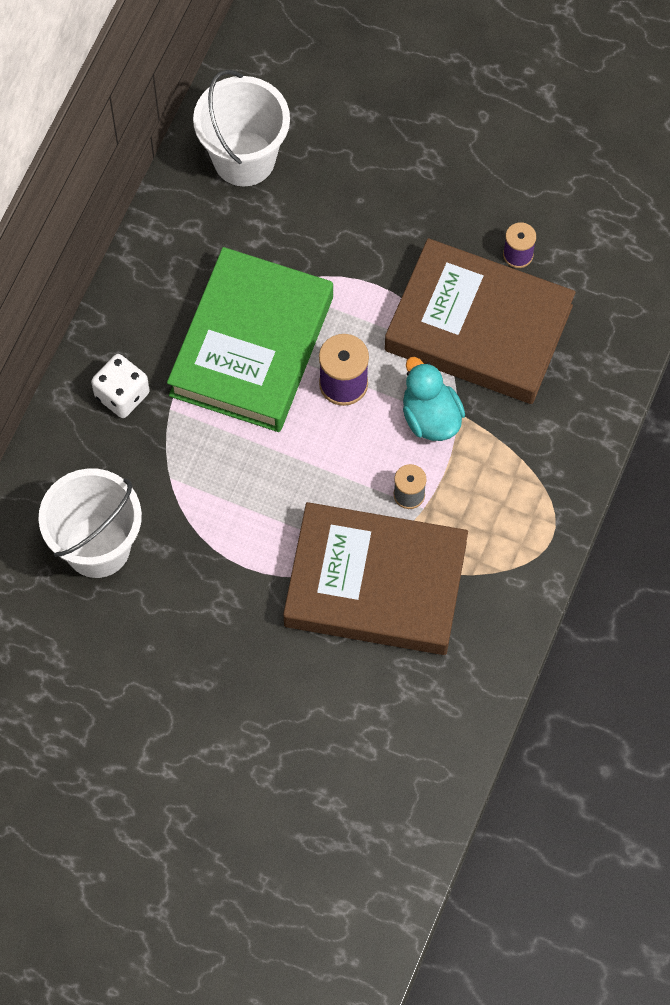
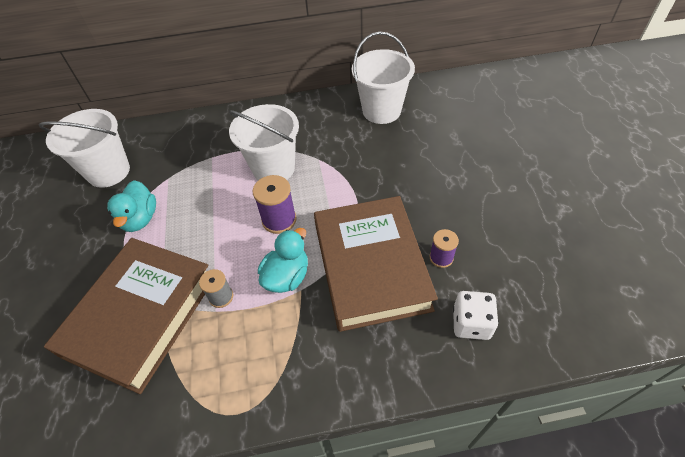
camera: 60 degrees right, 15 degrees down
(122, 395) = (208, 136): white dice -> white dice (471, 323)
(222, 537) = (140, 219): none -> turquoise duck
(251, 346) = (273, 169): green book -> white bucket
(375, 584) = (141, 315): brown book -> brown book turned 45 degrees clockwise

